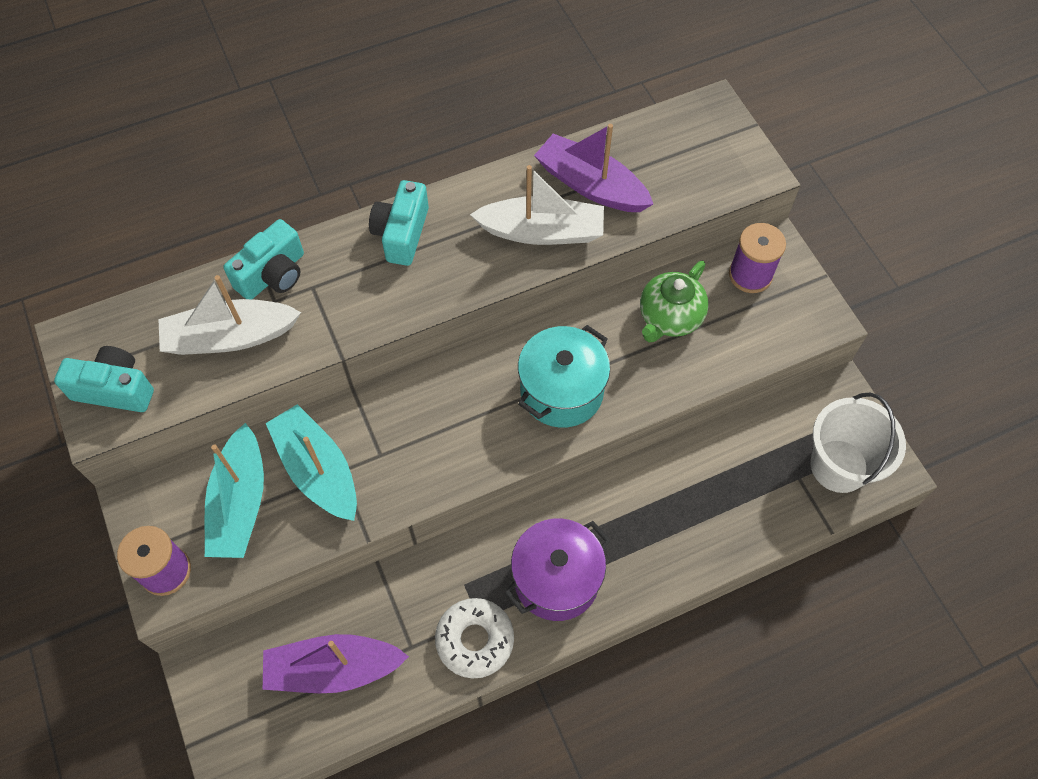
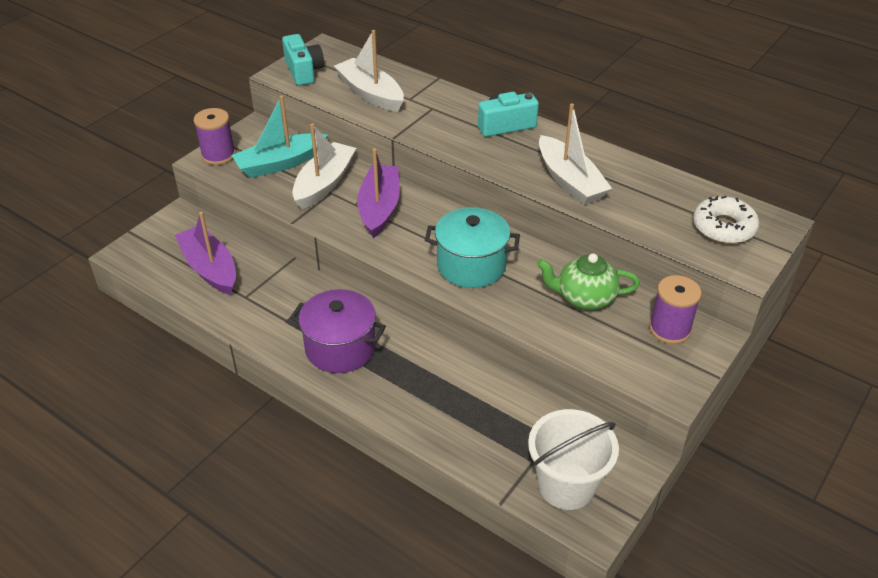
camera: 60 degrees right, 20 degrees down
(273, 274) = (427, 91): turquoise camera -> none
(318, 470) = (324, 183): turquoise boat -> white boat
(475, 640) = (268, 324): white donut -> white donut (723, 227)
(591, 185) = (633, 188): purple boat -> purple boat (379, 208)

